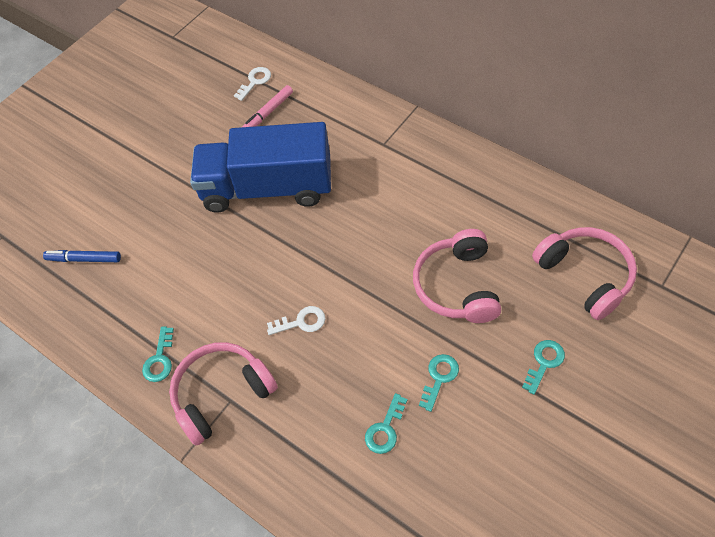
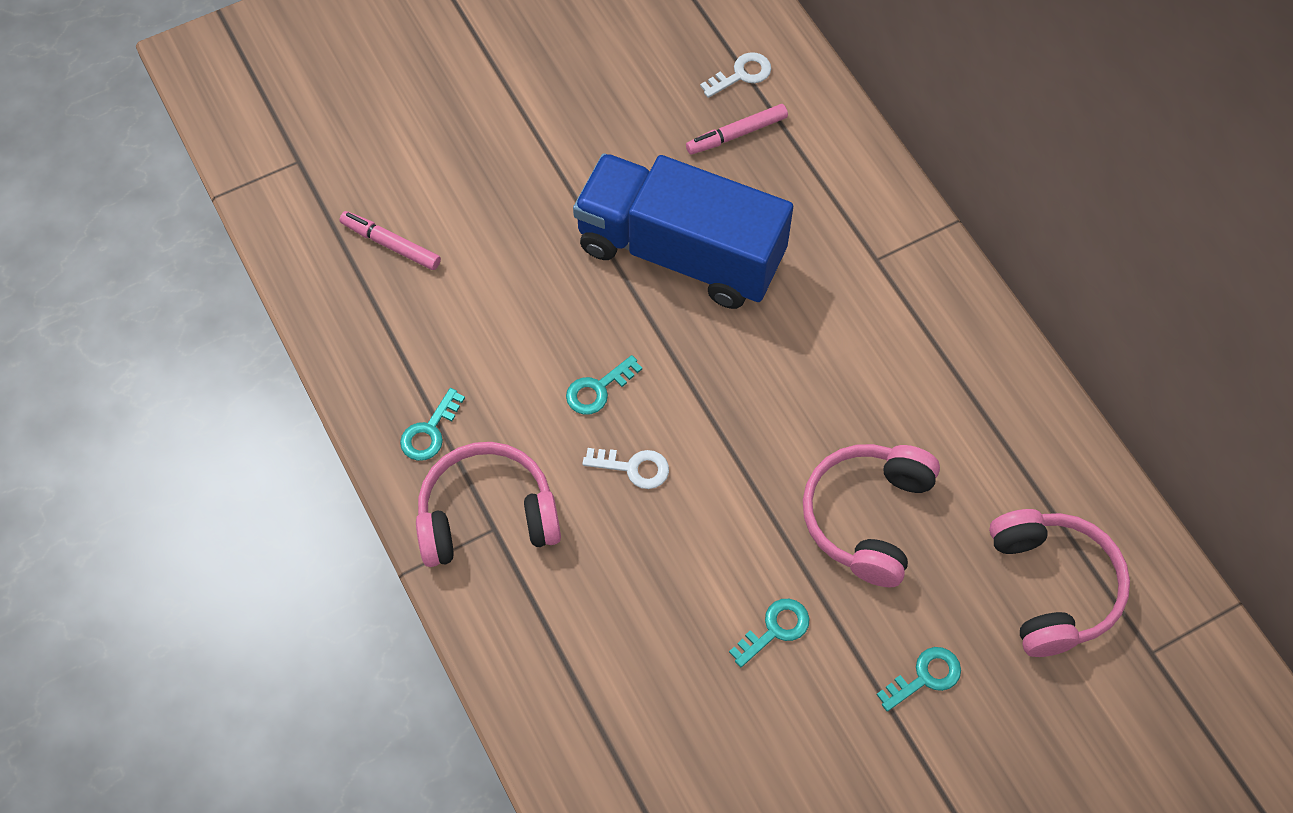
camera: 20 degrees right, 5 degrees up
(84, 259) = (391, 244): blue marker -> pink marker
(385, 429) = (671, 661): turquoise key -> turquoise key (598, 389)

